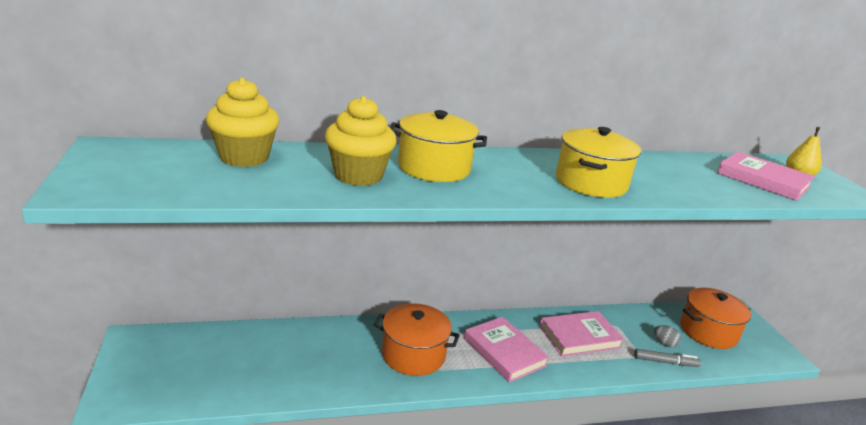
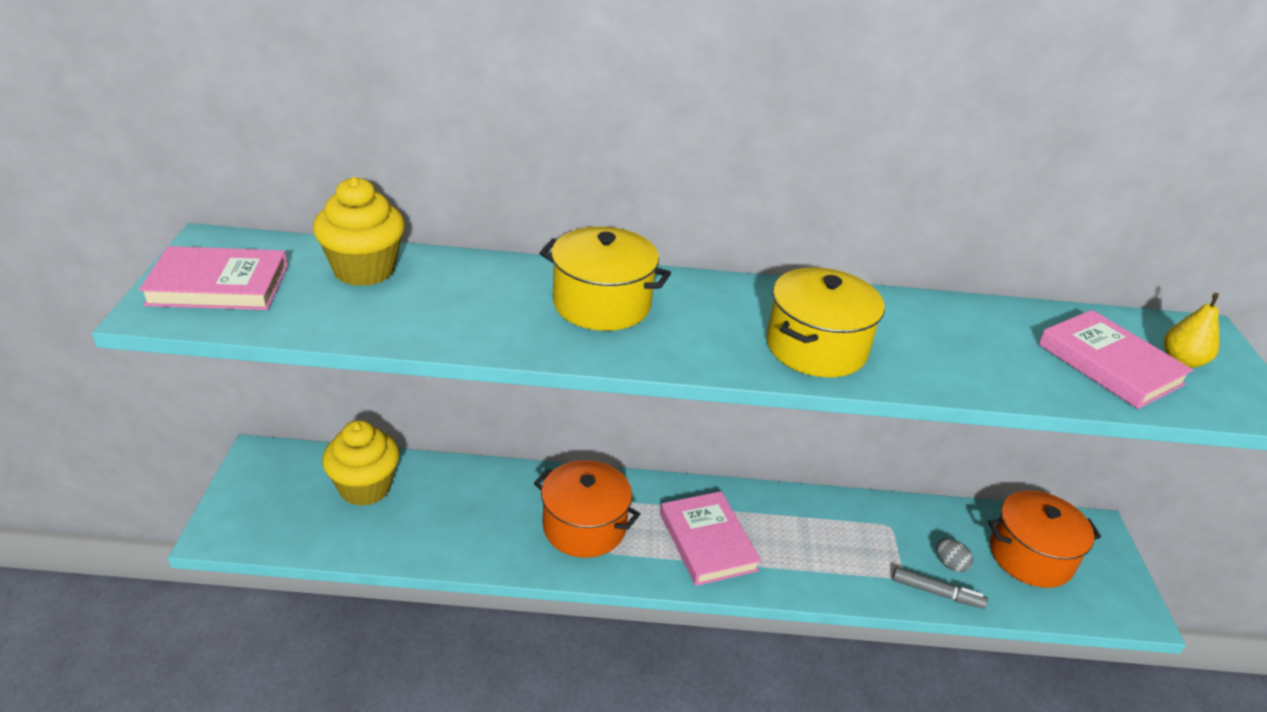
camera: 15 degrees right, 10 degrees up
(358, 176) = (493, 311): yellow cupcake -> yellow cupcake (365, 488)
(579, 337) = (825, 535): pink book -> pink book (218, 285)

